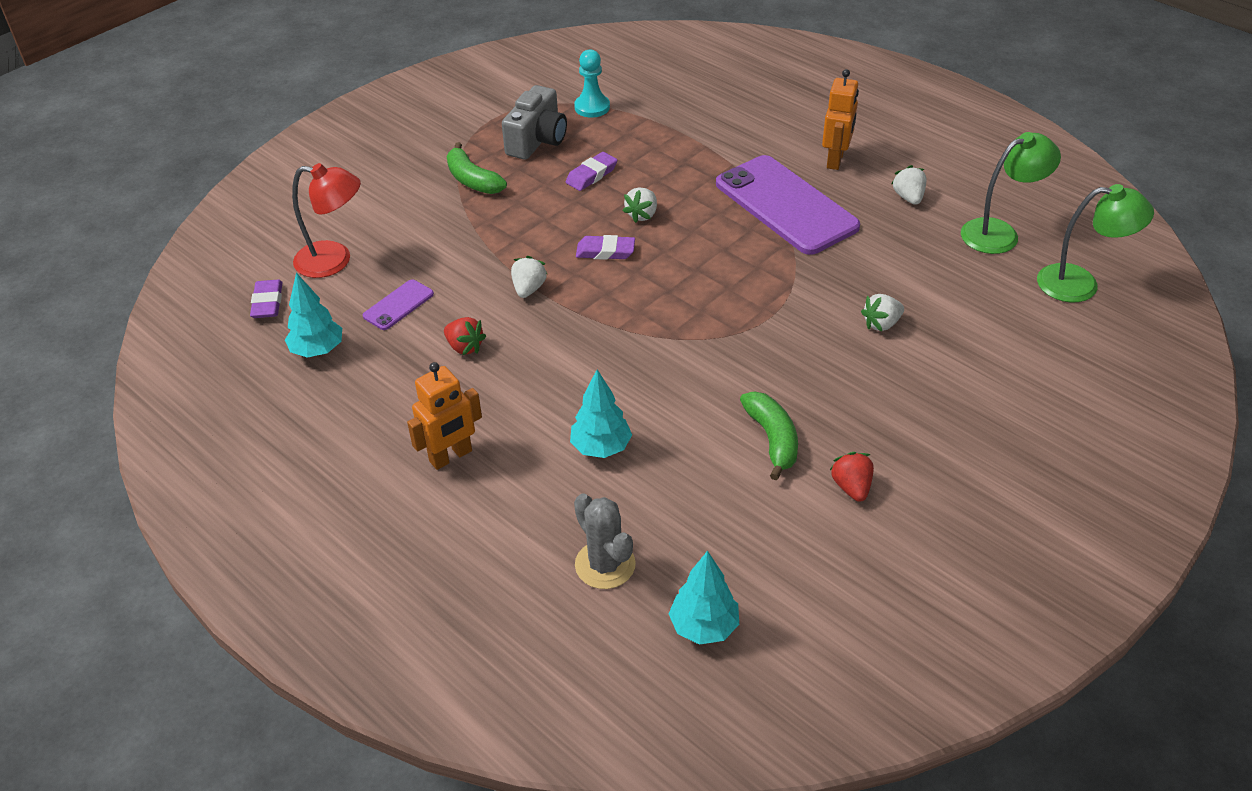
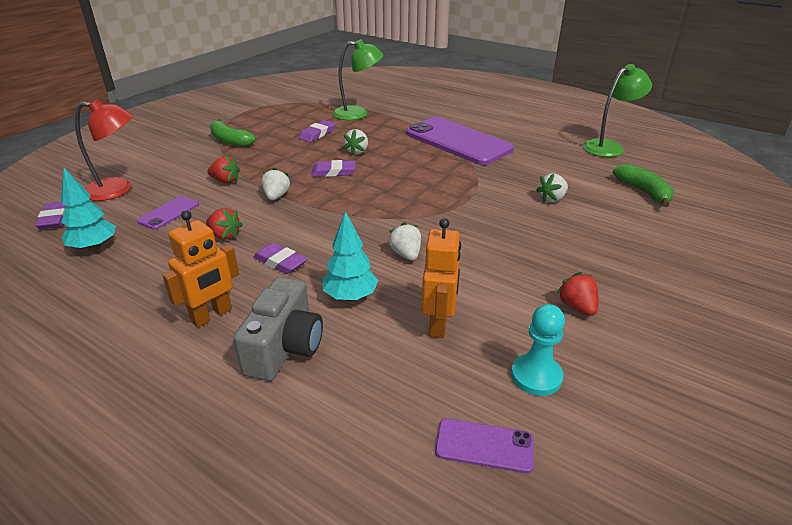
camera: 10 degrees left, 10 degrees down
(466, 256) = (225, 181): none -> red strawberry
(527, 392) = (280, 262): none -> purple eraser
(537, 141) = (276, 120): grey camera -> grey camera (285, 348)
(592, 107) = (313, 103): turquoise pawn -> turquoise pawn (536, 376)
(605, 565) = (370, 395): grey cactus -> none
(704, 627) = (484, 445): turquoise tree -> purple phone
(772, 439) = (496, 278): green banana -> green banana (643, 192)
(835, 160) = (483, 119): orange robot -> orange robot (438, 324)
(908, 197) = (539, 133): white strawberry -> white strawberry (406, 254)
(1080, 284) = (678, 169): green lamp -> green lamp (358, 114)

